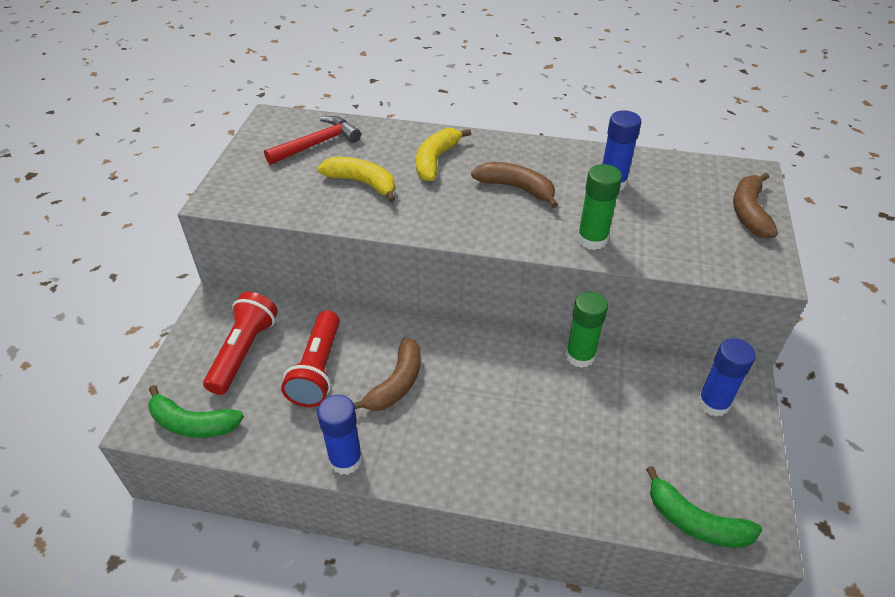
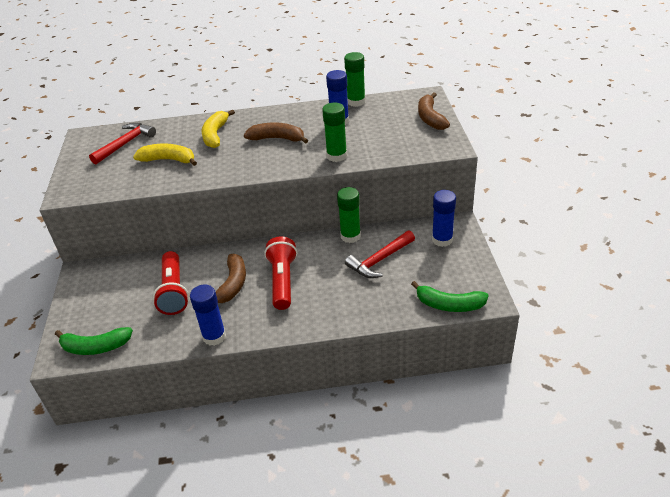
camera: 15 degrees left, 5 degrees down
(244, 351) = (115, 295): red flashlight -> red flashlight (282, 281)
(611, 409) = (379, 260): none -> red hammer
(645, 158) = (356, 102): none -> green glue stick

